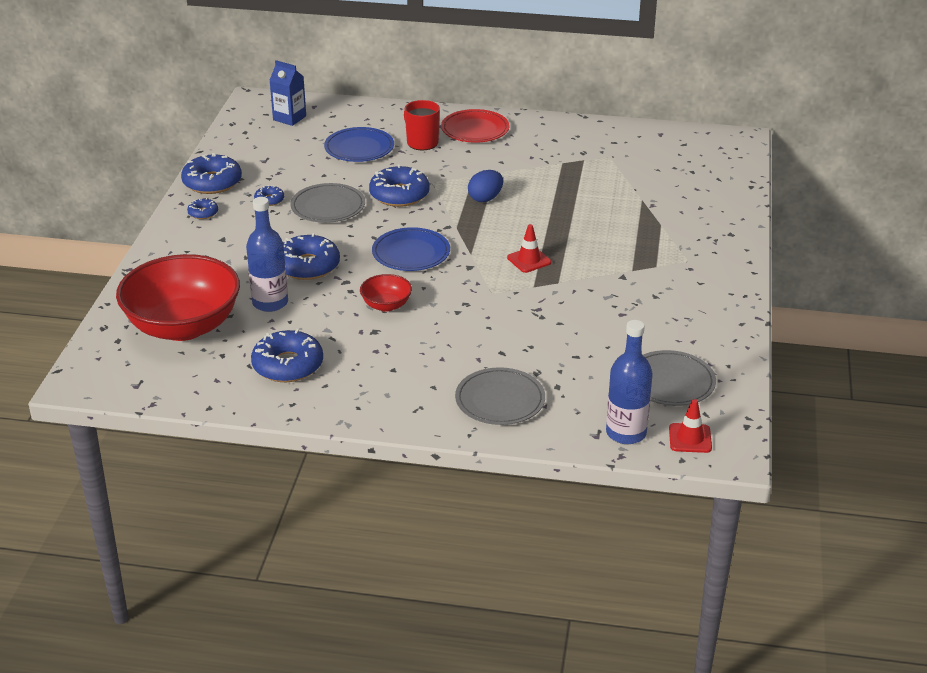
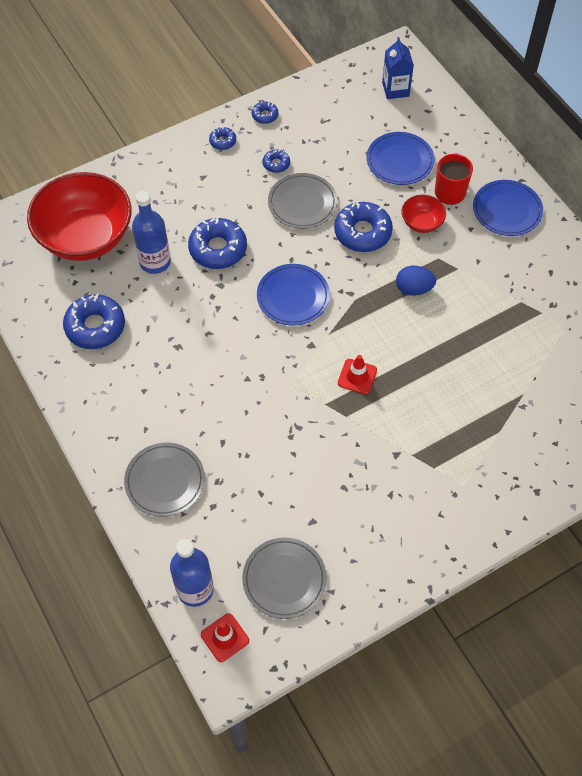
camera: 50 degrees right, 25 degrees up
(212, 182) = (265, 115): blue donut -> blue donut, size x0.50
(386, 305) = (214, 330): red bowl -> red bowl (421, 222)
(475, 129) = (507, 210): red plate -> blue plate

